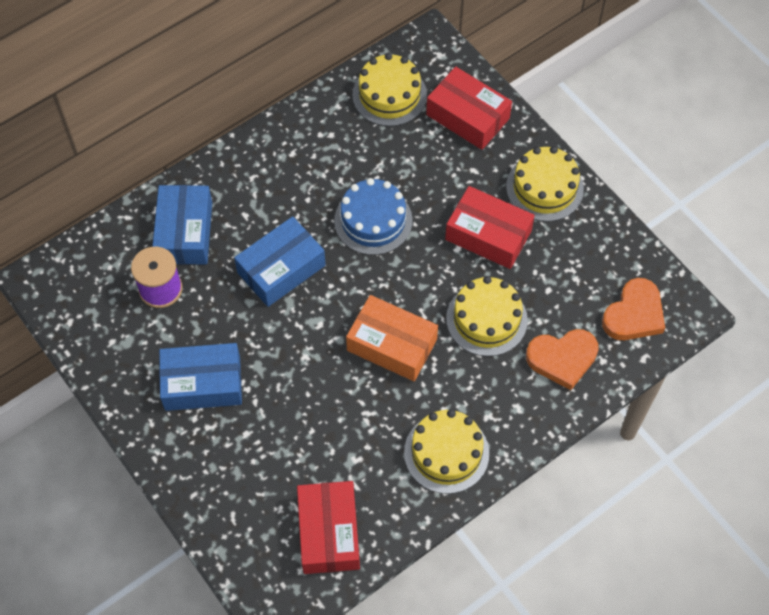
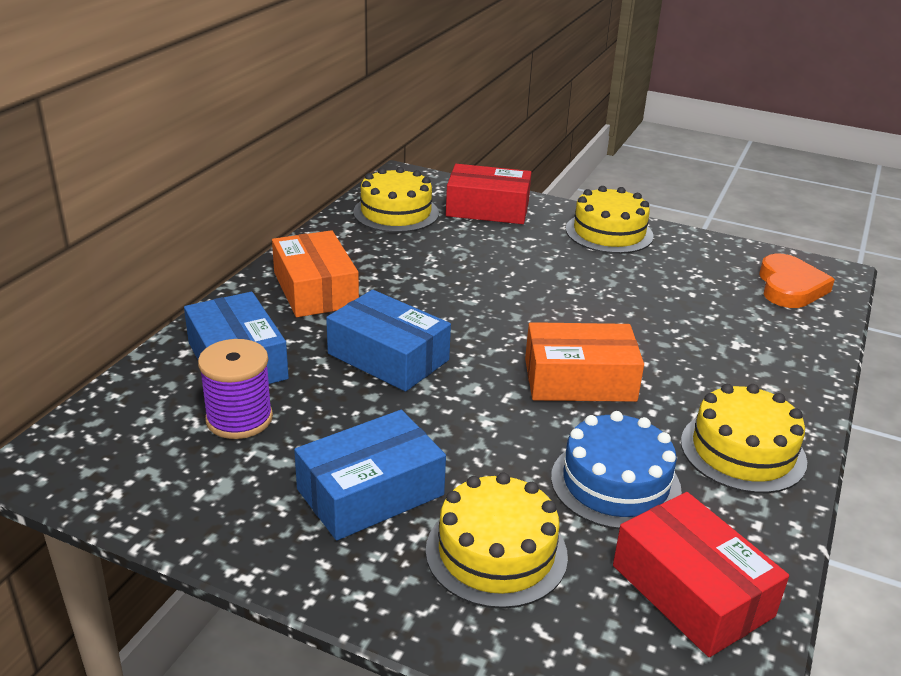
camera: 30 degrees left, 30 degrees down
(273, 174) = (315, 289): none -> orange box
(281, 269) = (388, 357): blue box -> blue box turned 75 degrees counterclockwise
(373, 220) = (461, 294): blue cake -> blue cake (615, 483)
(486, 319) = (658, 330): yellow cake -> yellow cake (496, 552)
(488, 235) = (591, 273): red box -> none
(562, 359) = (766, 336): orange heart -> none

